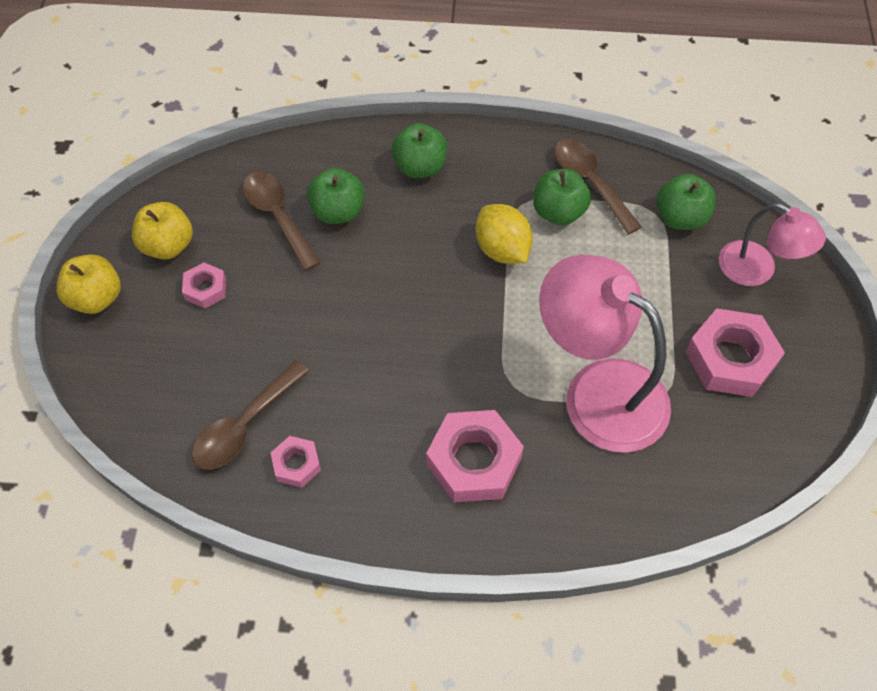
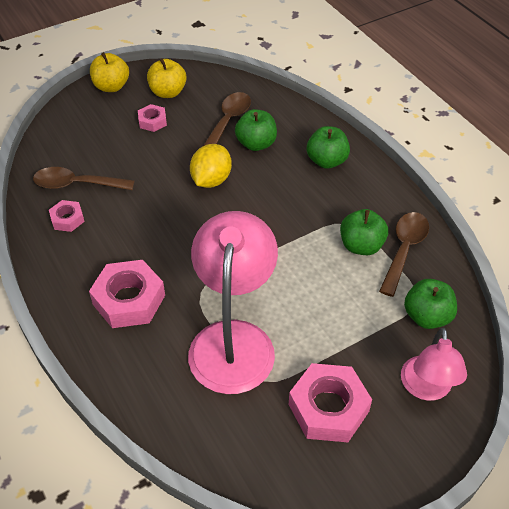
camera: 55 degrees right, 10 degrees down
(502, 249) = (302, 232): yellow lemon -> yellow lemon (211, 180)

